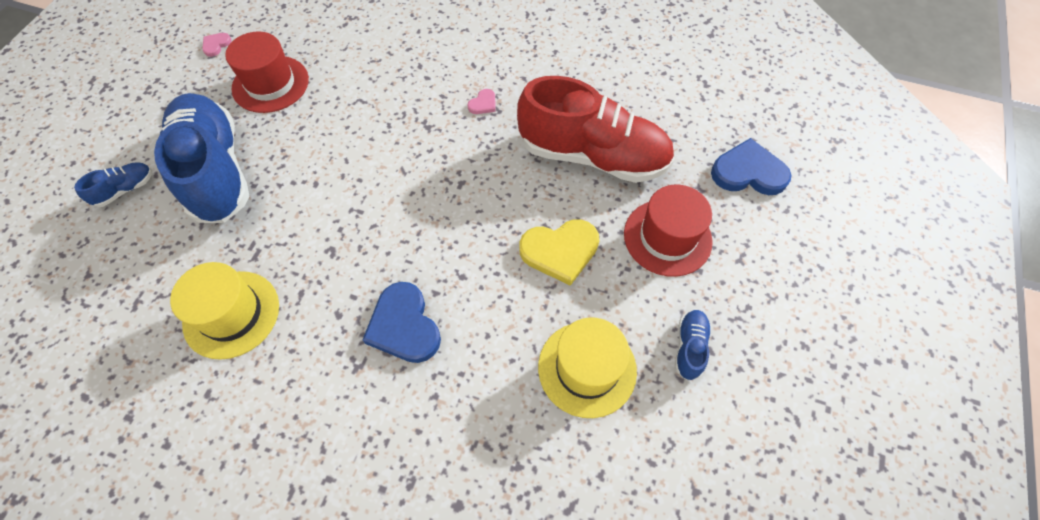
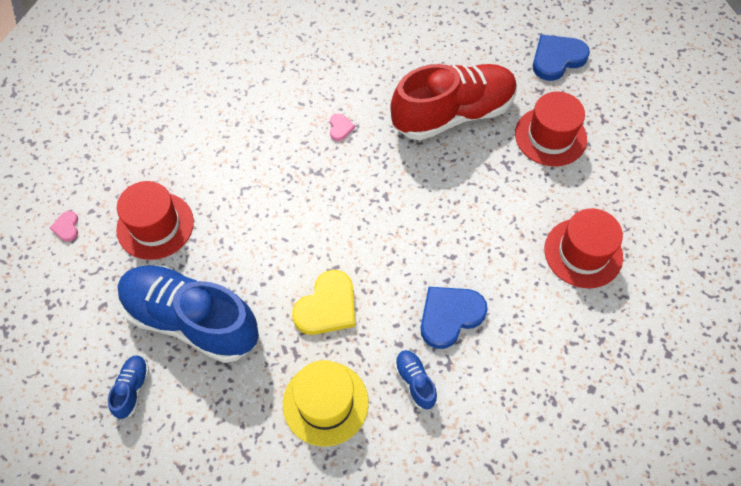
camera: 40 degrees left, 0 degrees up
(404, 326) = (450, 316): blue heart -> blue heart turned 120 degrees clockwise
(560, 251) = (496, 193): yellow heart -> yellow heart (327, 306)
(587, 368) = (583, 253): yellow hat -> red hat
(689, 347) = (625, 195): blue shoe -> blue shoe (415, 382)

